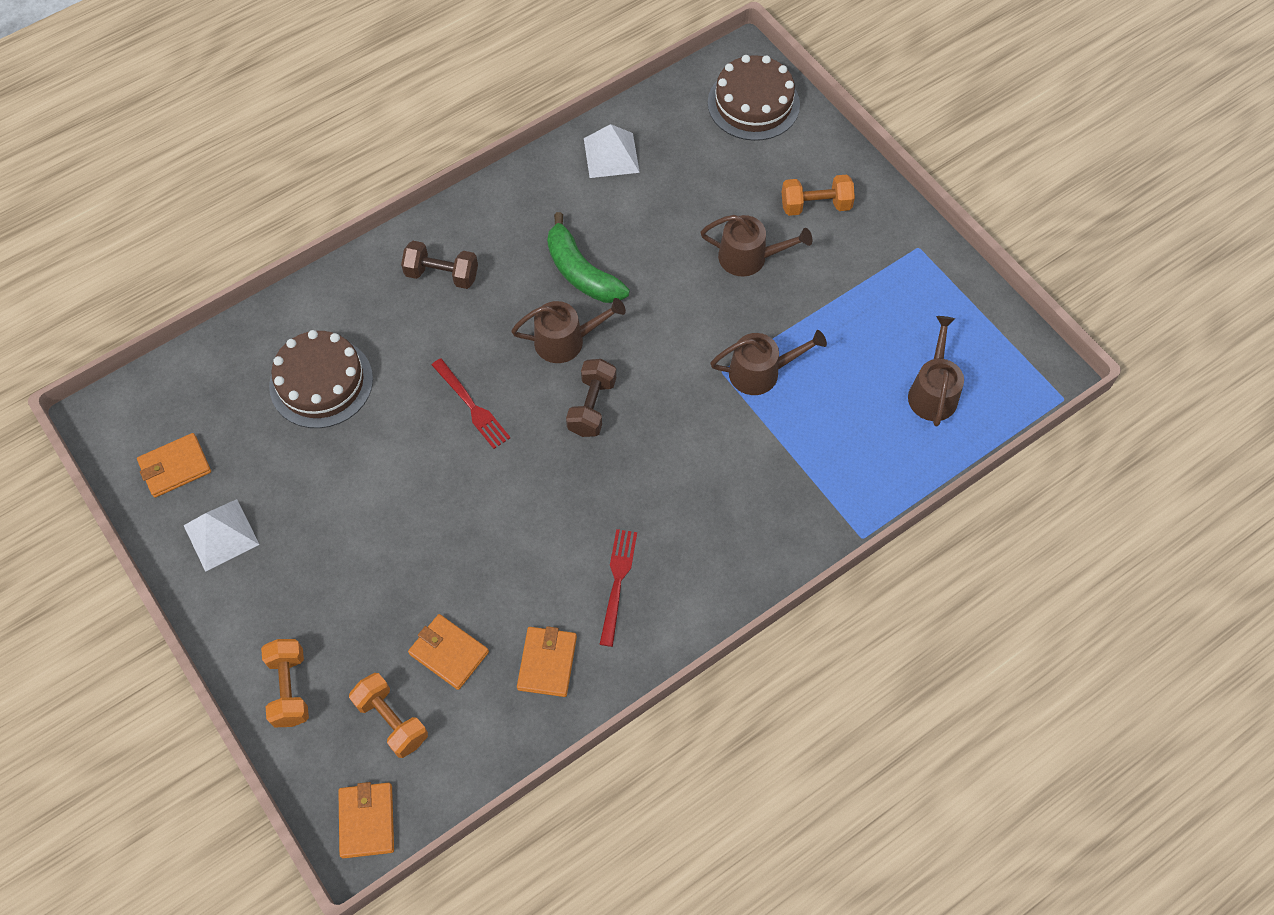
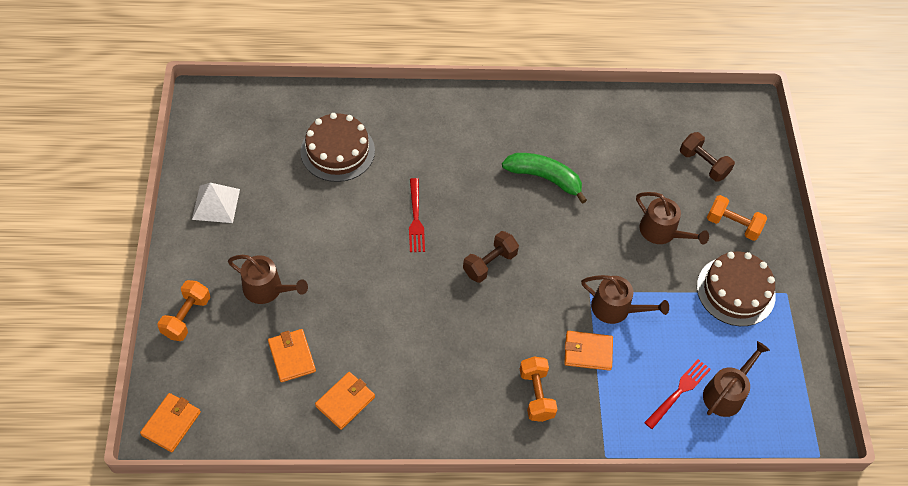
camera: 30 degrees right, 5 degrees down
(175, 467) = (220, 150): orange wallet -> orange wallet (588, 352)
(391, 720) = (229, 374): orange dumbbell -> orange dumbbell (536, 395)
(442, 274) = (456, 129): brown dumbbell -> brown dumbbell (703, 164)
(565, 341) = (503, 213): brown watering can -> brown watering can (267, 289)
(581, 272) = (544, 178): green banana -> green banana turned 120 degrees clockwise
(611, 155) = (617, 117): white pyramid -> none
(617, 581) = (425, 380): red fork -> red fork (679, 391)
(753, 103) = (738, 137): brown cake -> brown cake (735, 291)

